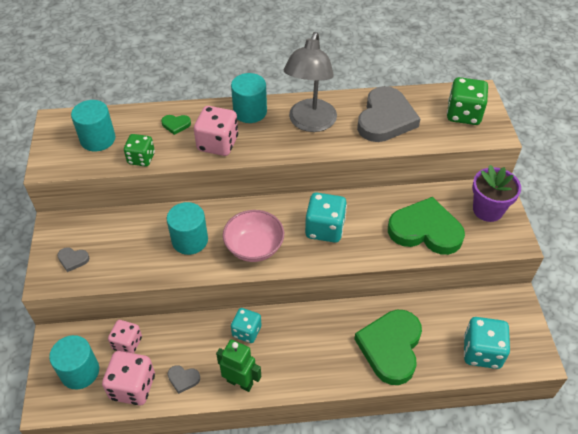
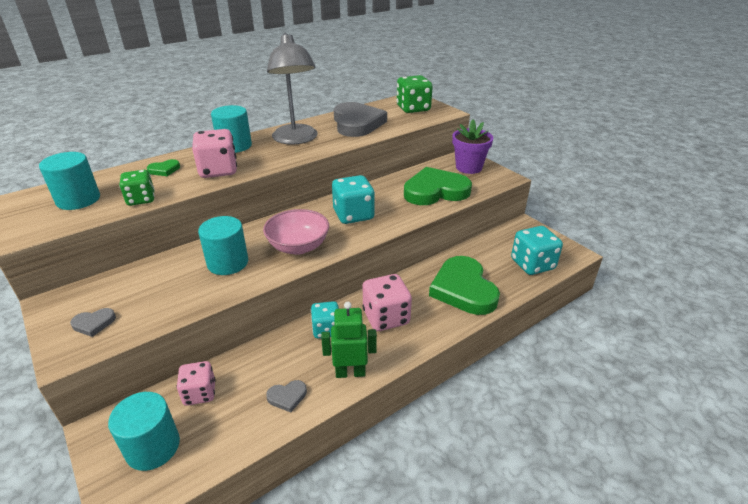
camera: 30 degrees left, 15 degrees down
(133, 387) = (232, 431): pink dice -> pink dice (386, 317)

